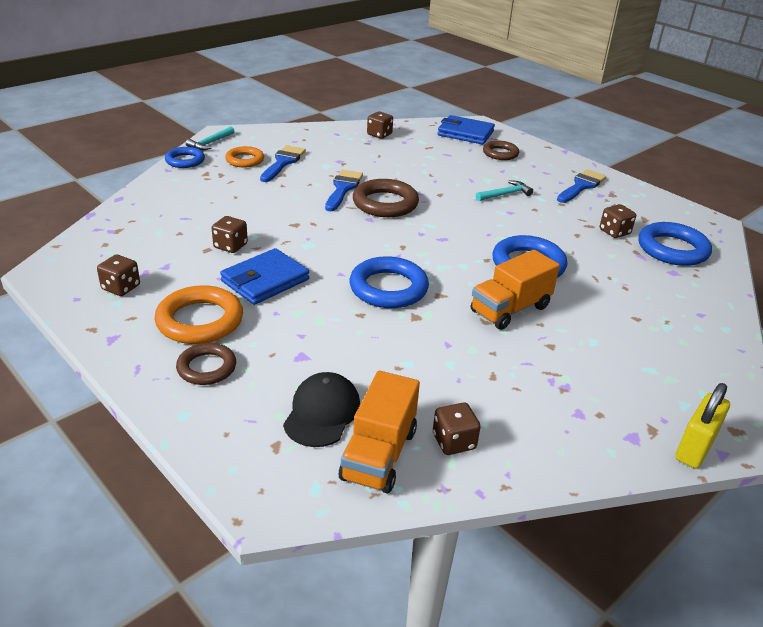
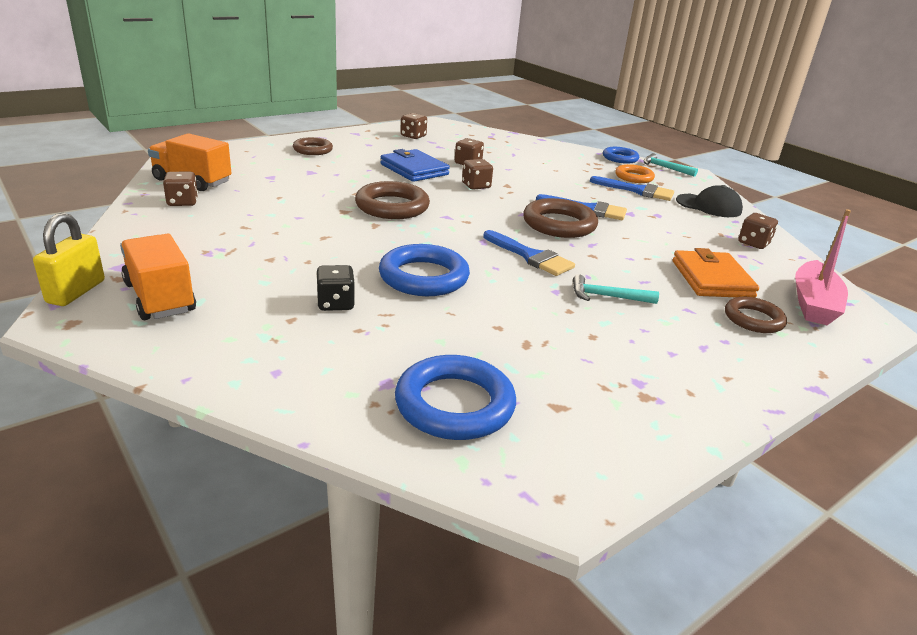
camera: 95 degrees right, 5 degrees down
(200, 320) = (366, 151): orange ring -> none
(322, 413) = (245, 171): black cap -> black cap (709, 206)
(388, 288) = (392, 206): blue ring -> brown ring
(451, 157) = (711, 279): none -> orange wallet
(465, 133) = (813, 303): blue wallet -> pink boat
(505, 194) = (607, 297): turquoise hammer -> turquoise hammer turned 120 degrees clockwise
(510, 309) = (339, 251): orange truck -> orange truck (160, 298)
(581, 186) = (666, 370): blue brush -> blue brush (531, 256)
(599, 301) = (335, 303): none -> black dice
(614, 232) = (508, 361): brown dice -> brown dice (476, 186)
(694, 448) = (76, 292): yellow padlock -> yellow padlock turned 60 degrees clockwise

